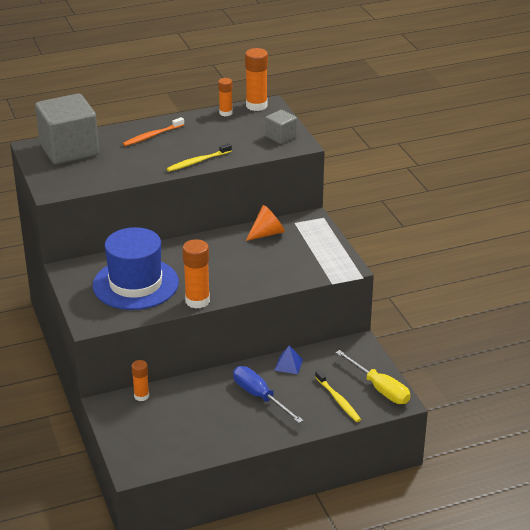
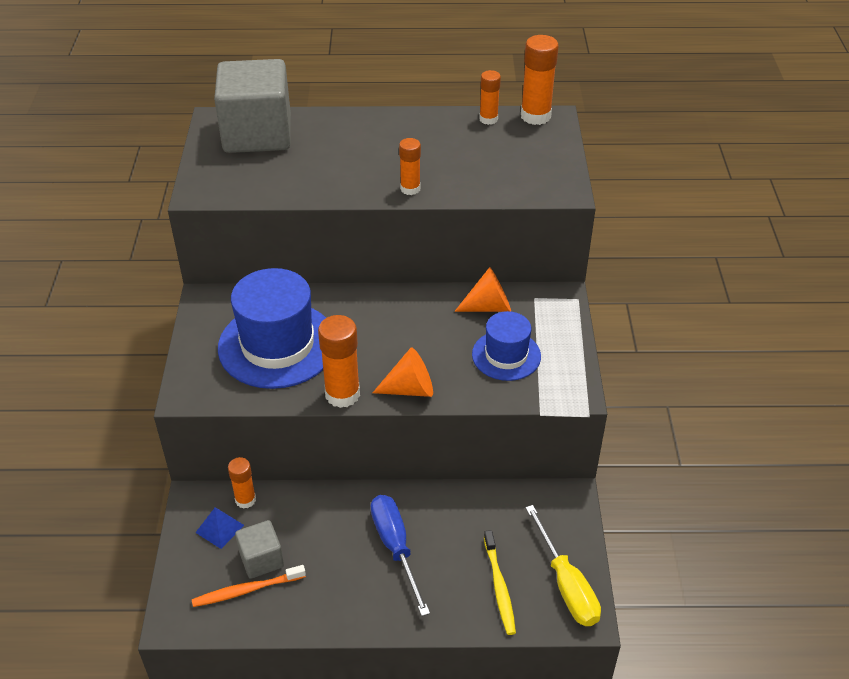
camera: 20 degrees right, 10 degrees up
(152, 136) = (373, 135): orange toothbrush -> orange toothbrush (246, 590)
(197, 162) = (410, 189): yellow toothbrush -> orange glue stick
(241, 288) = (410, 389): none -> orange cone
(281, 137) = (544, 173): grey cube -> grey cube (261, 559)
(288, 364) = (458, 505): blue pyramid -> blue pyramid (219, 528)
(293, 257) = (506, 355): none -> blue hat

